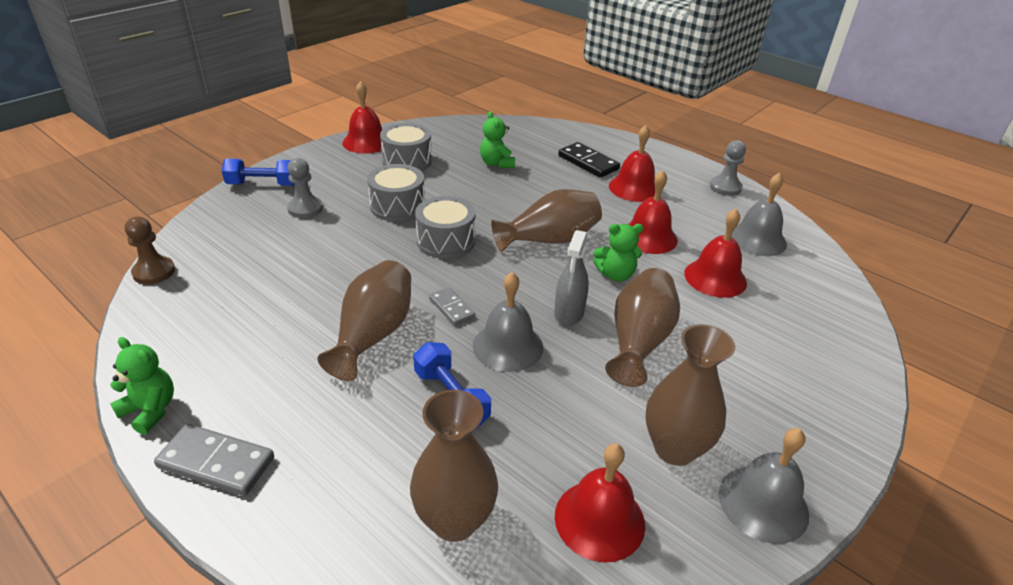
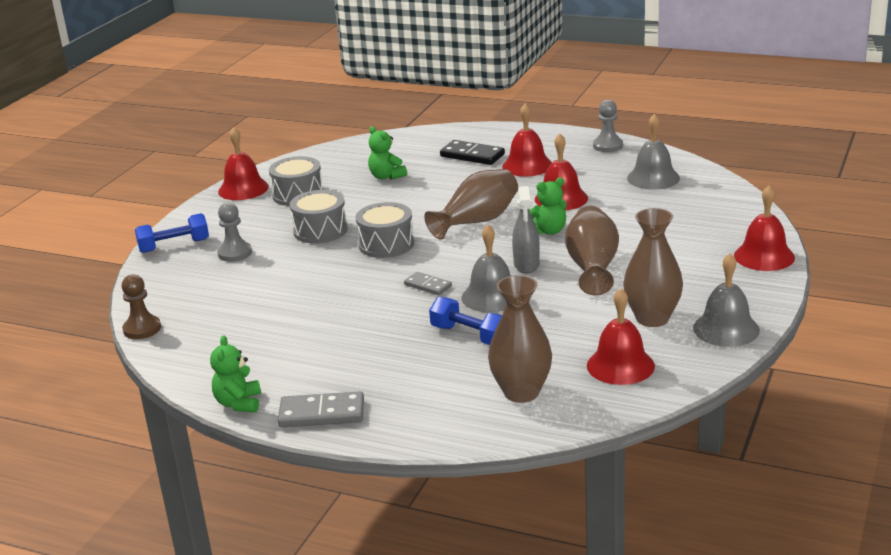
camera: 15 degrees left, 10 degrees down
(150, 410) = (239, 403): green teddy bear -> green teddy bear turned 105 degrees counterclockwise
(373, 335) = (377, 317): brown vase -> none
(715, 278) = (631, 213): red bell -> red bell (764, 256)

